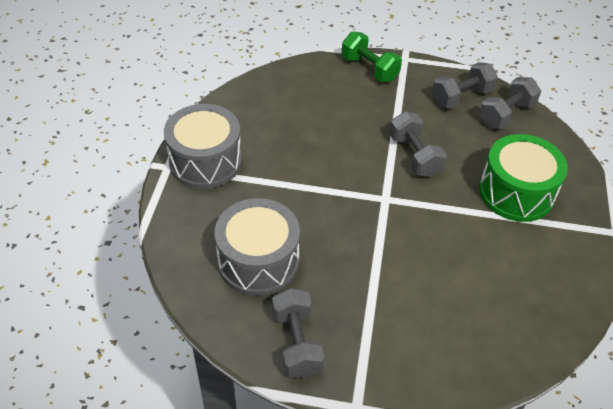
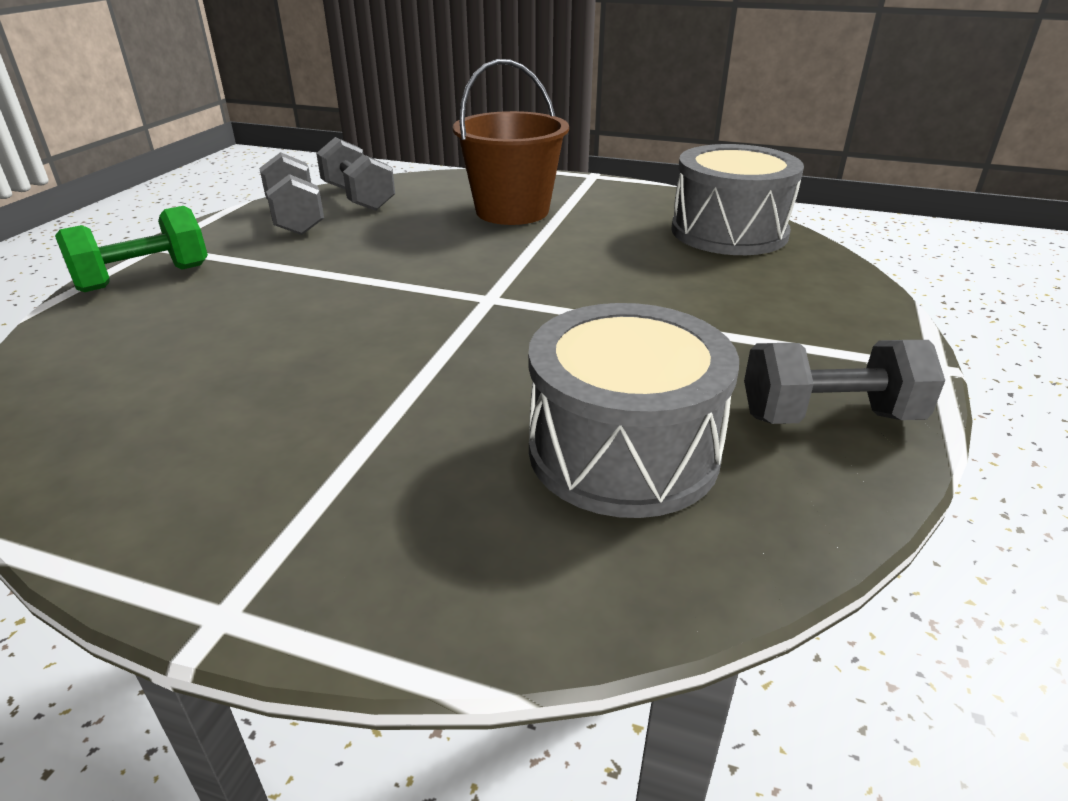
camera: 80 degrees left, 15 degrees down
(205, 161) = (253, 525): grey drum -> grey drum (729, 232)
(414, 156) = (402, 265): grey dumbbell -> none
(516, 192) = (512, 211): green drum -> brown bucket

